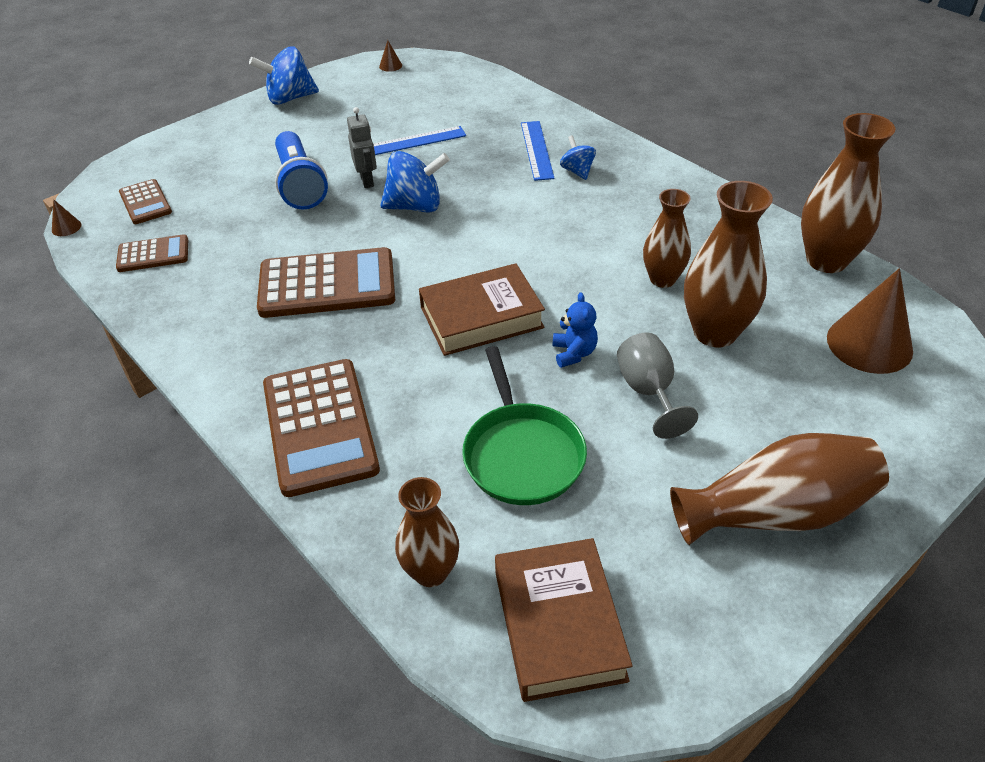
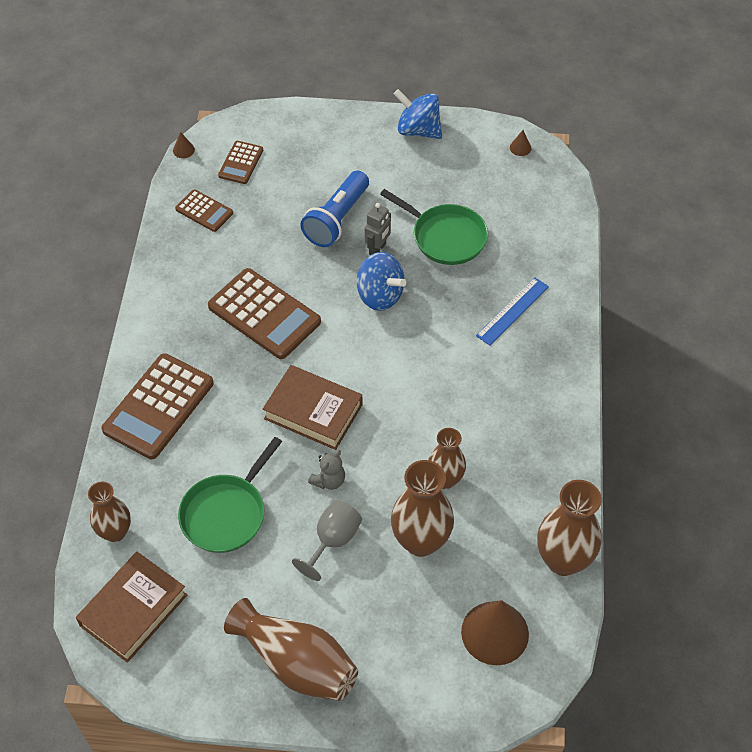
camera: 45 degrees right, 10 degrees up
(414, 141) = (446, 237): blue ruler -> green pan
(574, 353) = (329, 480): blue teddy bear -> grey teddy bear
(577, 171) = (513, 352): blue spinning top -> none

